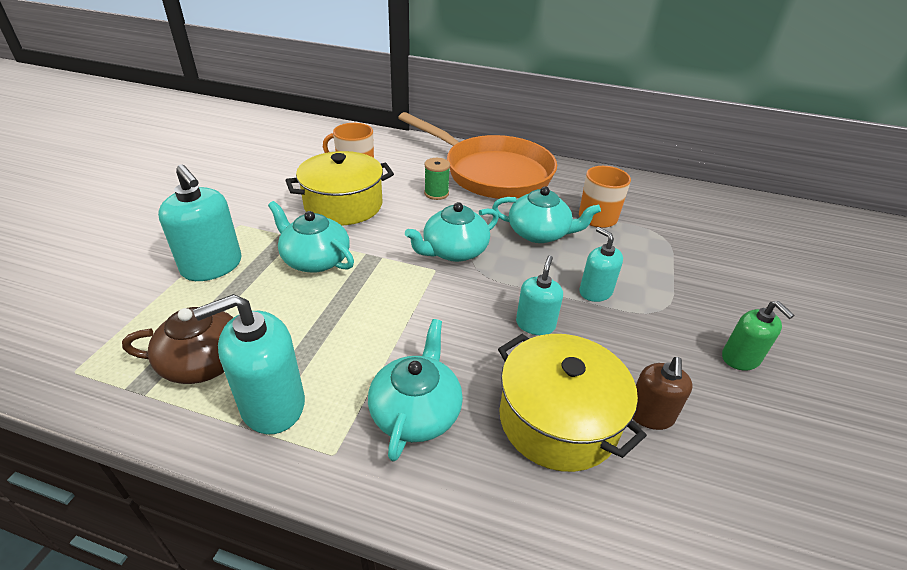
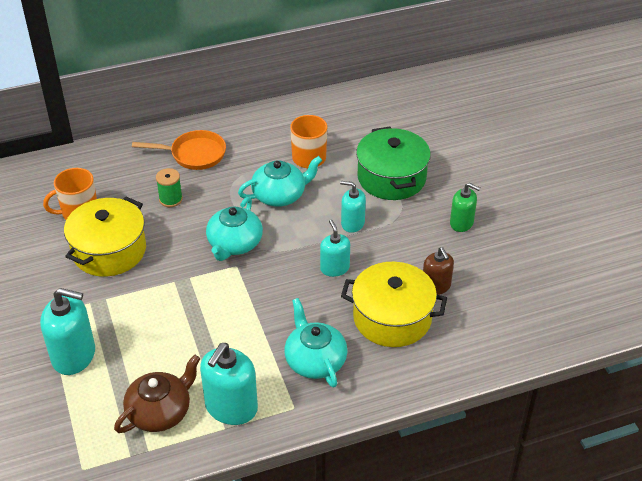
camera: 35 degrees left, 5 degrees up
(315, 259) = (143, 307): turquoise teapot -> none
(492, 173) = (194, 154): orange pan -> orange pan, size x0.52
(678, 271) = (391, 178): none -> green pot

